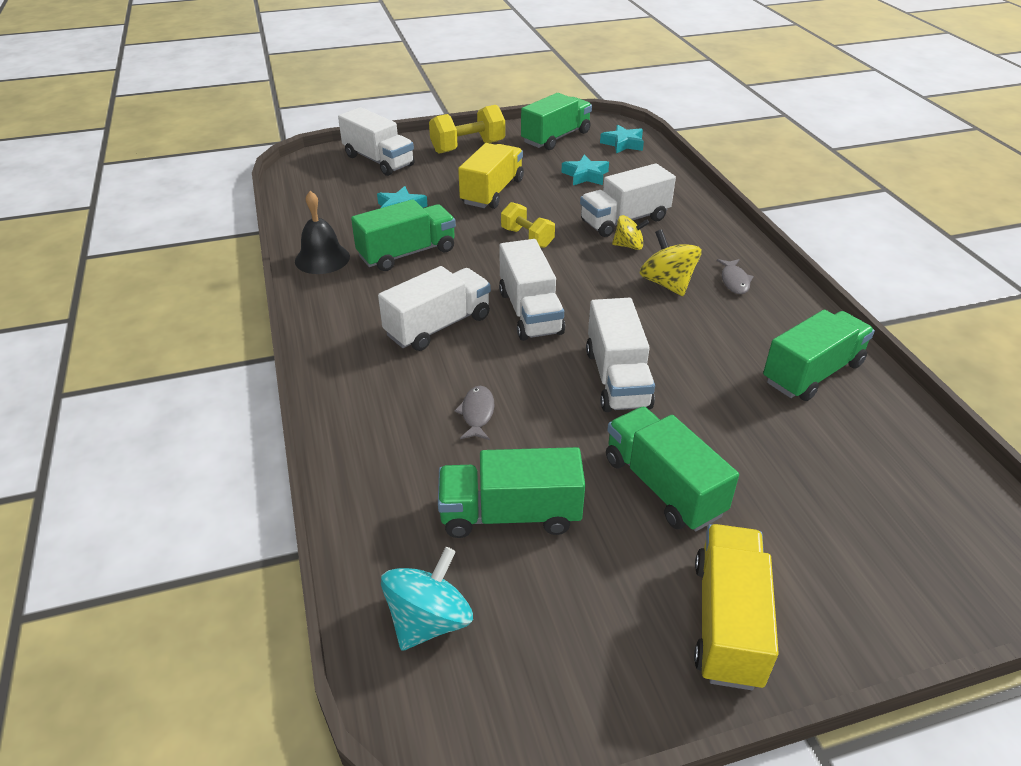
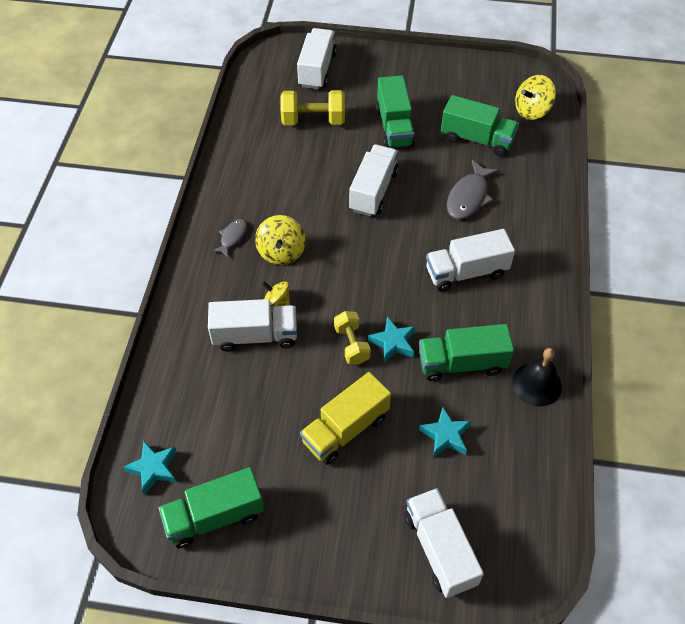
camera: 155 degrees left, 15 degrees up
(429, 621) = (531, 110): turquoise spinning top -> yellow spinning top
(468, 147) = (326, 537): yellow dumbbell -> yellow dumbbell (313, 120)
(477, 413) = (469, 197): grey fish -> grey fish, size x1.73
(530, 312) = (396, 261): white truck -> white truck (317, 70)
(585, 175) = (238, 421): turquoise star -> turquoise star (393, 343)
(727, 622) = (409, 72): yellow truck -> none
(812, 373) = (258, 155): green truck -> none

